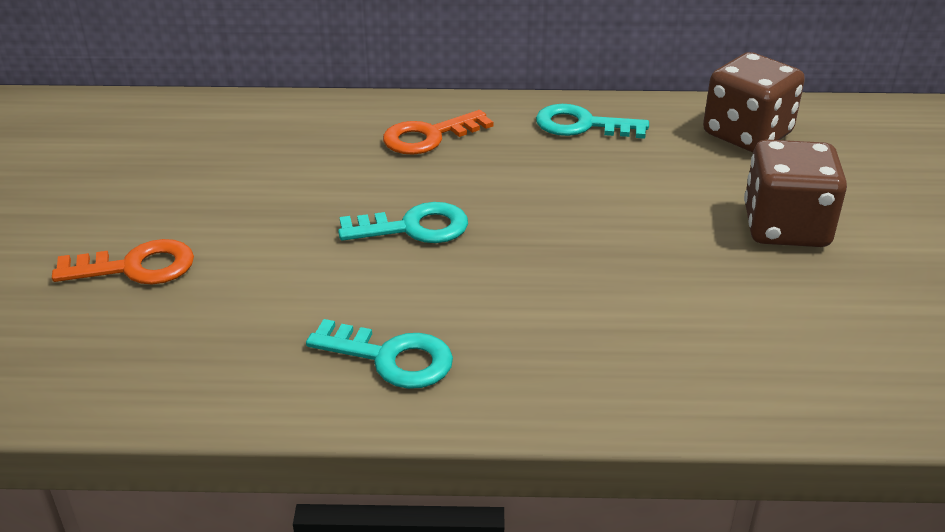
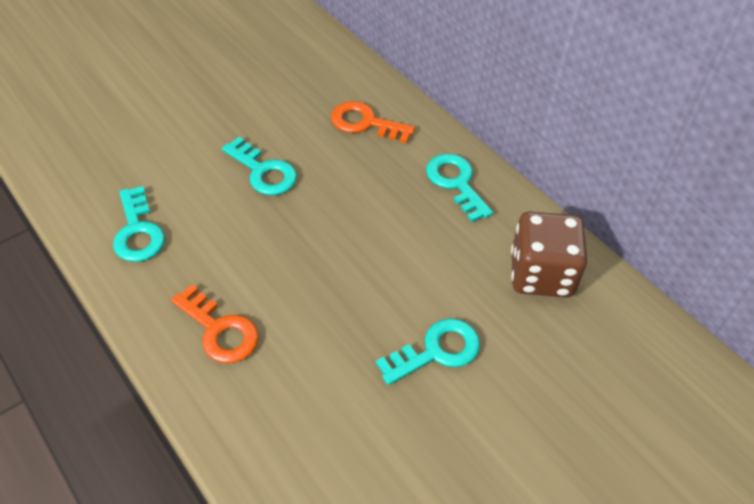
camera: 50 degrees right, 15 degrees up
(136, 267) = (135, 93): orange key -> orange key (220, 330)
(785, 227) = (436, 351): brown dice -> turquoise key

